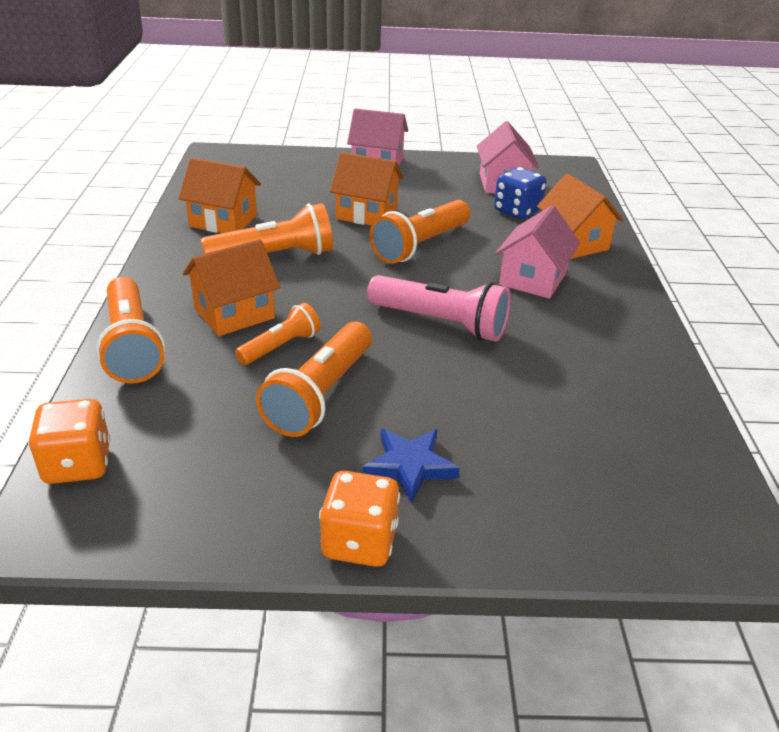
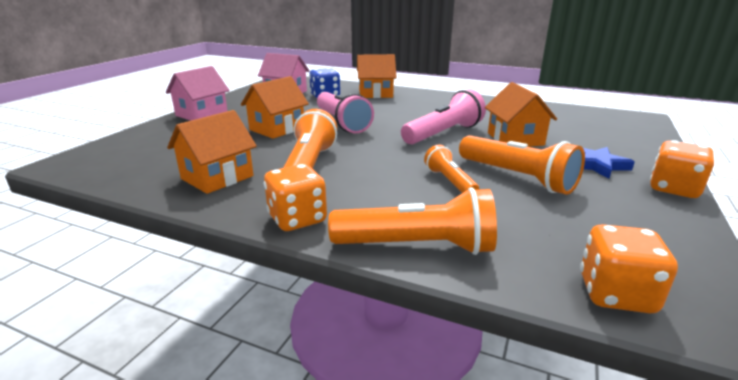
camera: 65 degrees left, 10 degrees down
(160, 278) = (297, 219): none -> orange dice
(234, 313) = (389, 192): orange house -> orange house (515, 139)
(420, 245) = (342, 123): orange flashlight -> pink flashlight
(533, 279) = (408, 107): pink house -> none

